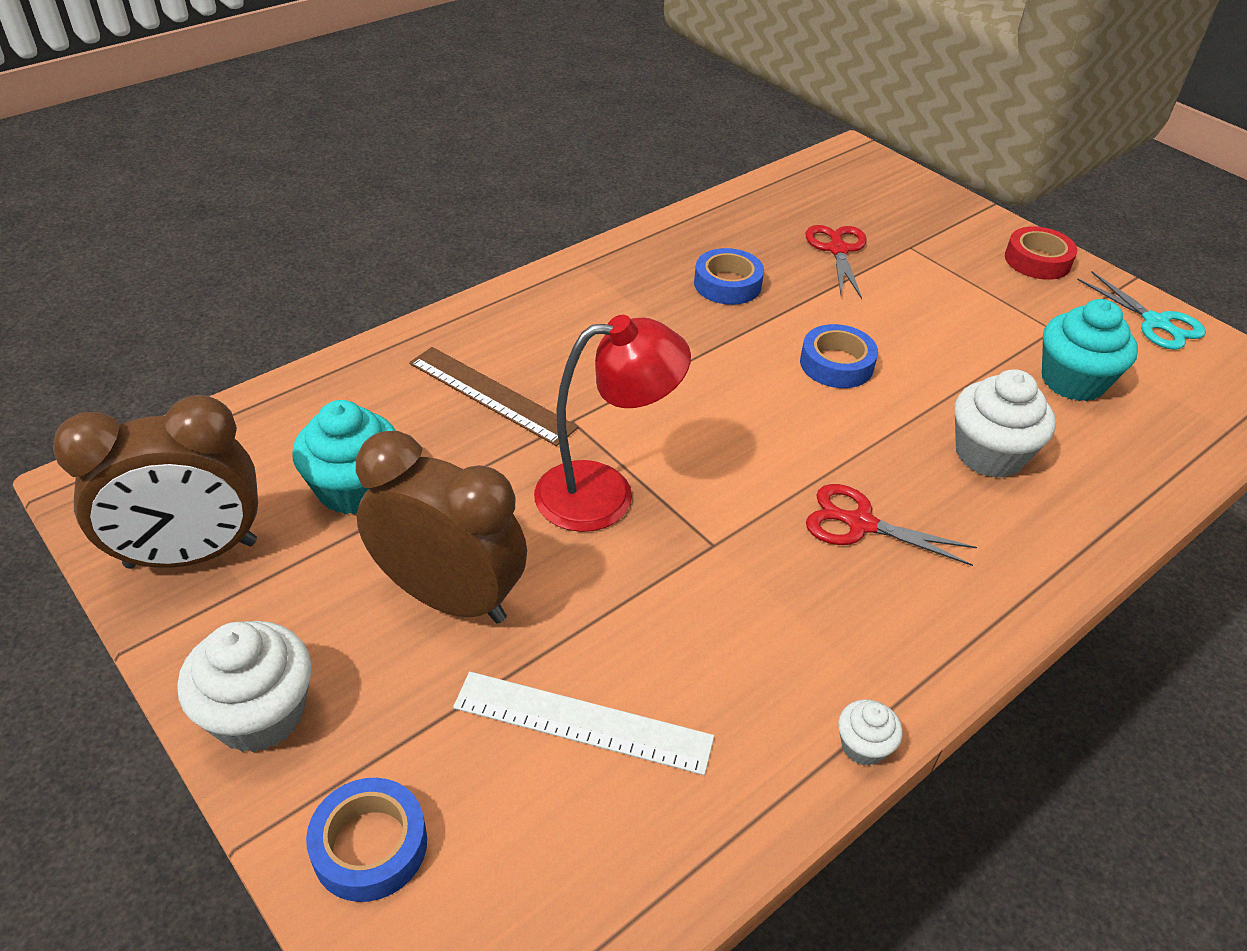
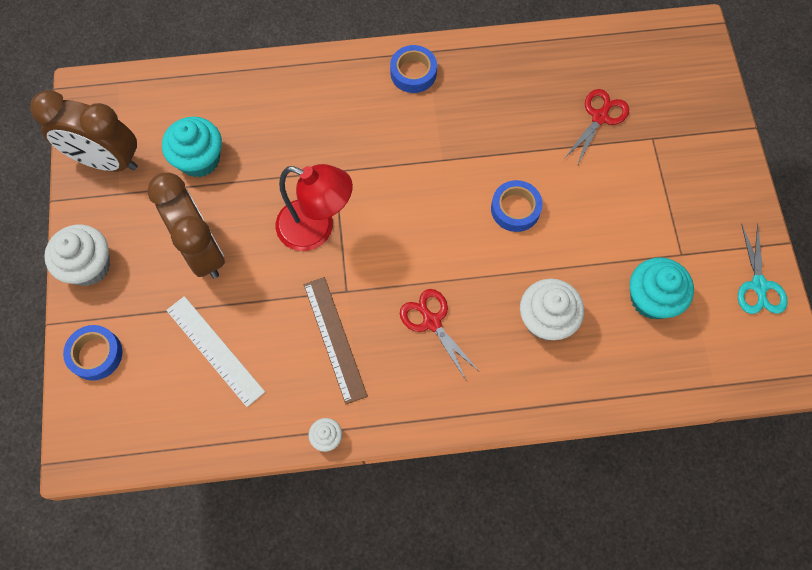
camera: 35 degrees right, 25 degrees up
(491, 395) = (304, 131): brown ruler -> brown ruler (334, 339)
(727, 284) = (502, 112): blue tape -> blue tape (413, 73)
(1037, 260) = (731, 193): red tape -> none

